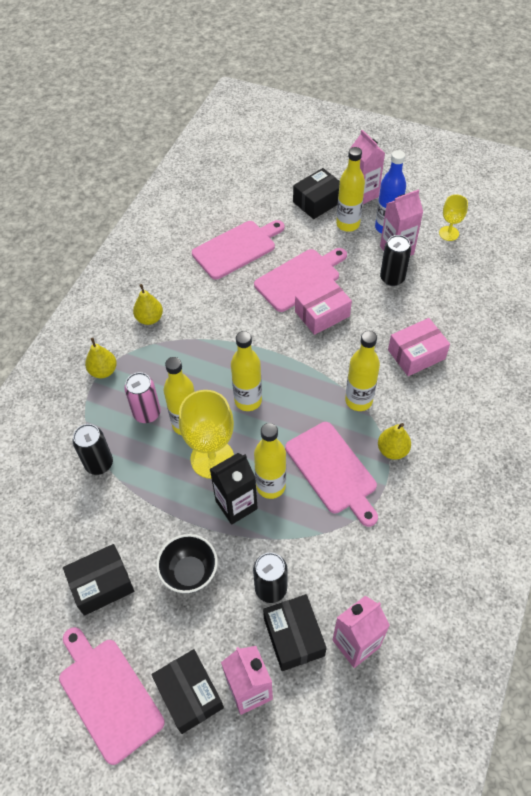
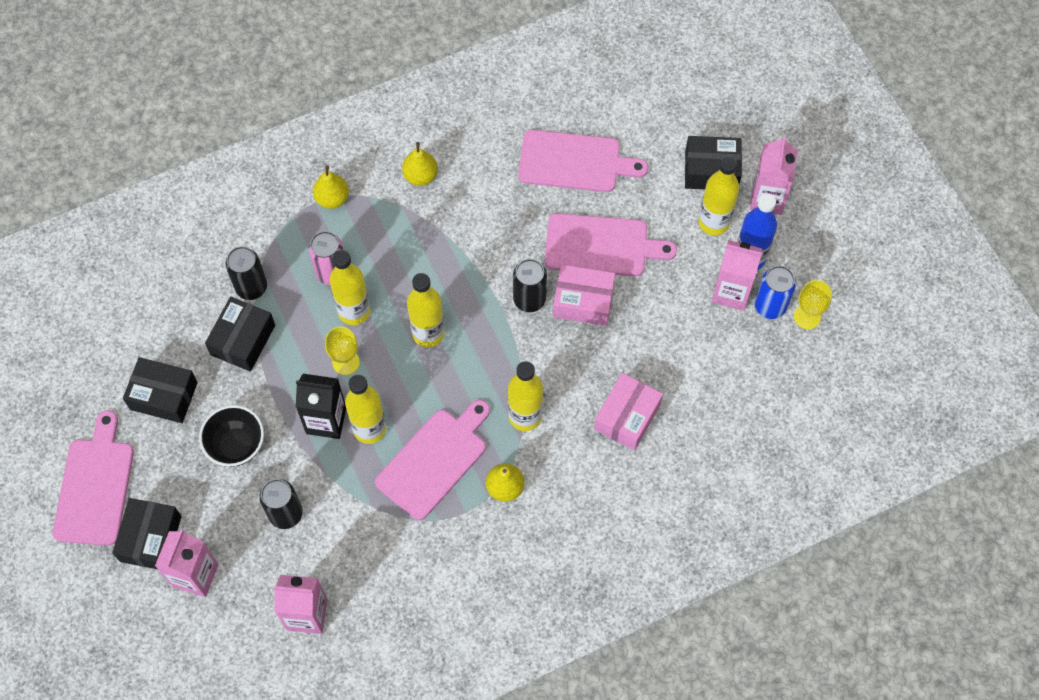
camera: 40 degrees right, 10 degrees up
(212, 459) = (346, 362): yellow goblet -> yellow goblet, size x0.55
(294, 636) = (266, 566): black box -> black box (243, 340)
(332, 470) = (434, 460): pink cutting board -> pink cutting board turned 150 degrees counterclockwise
(392, 278) = (692, 319): black can -> black can (529, 299)
(416, 354) = (627, 417): pink box -> pink box turned 75 degrees counterclockwise
(424, 242) = (770, 306): none -> blue can

